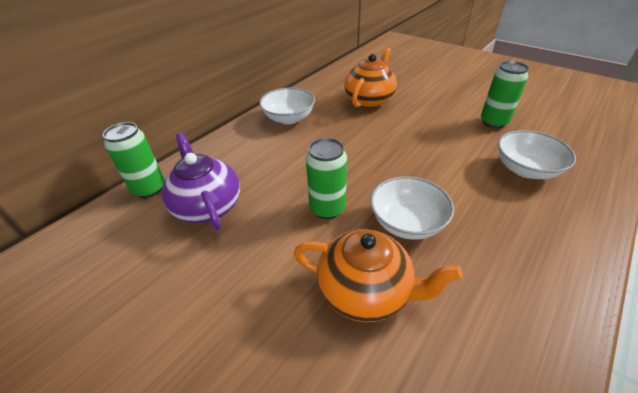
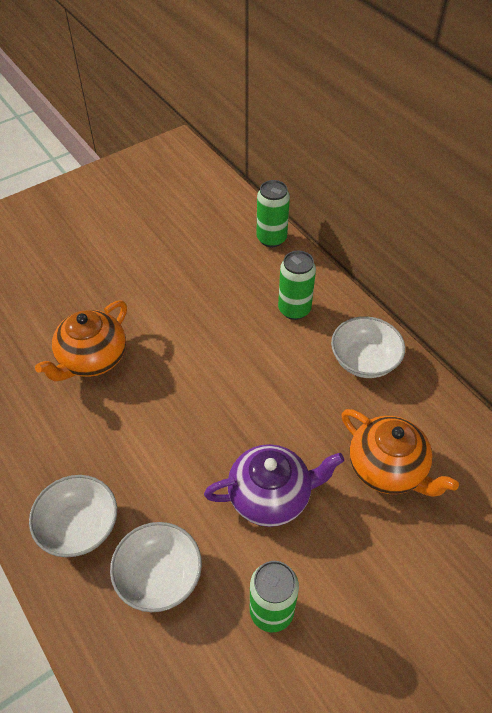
camera: 105 degrees right, 10 degrees up
(208, 206) = (230, 276): purple teapot -> purple teapot (271, 496)
(327, 209) = (187, 358): green can -> green can (294, 309)
(407, 223) = (140, 413): white bowl -> white bowl (79, 527)

